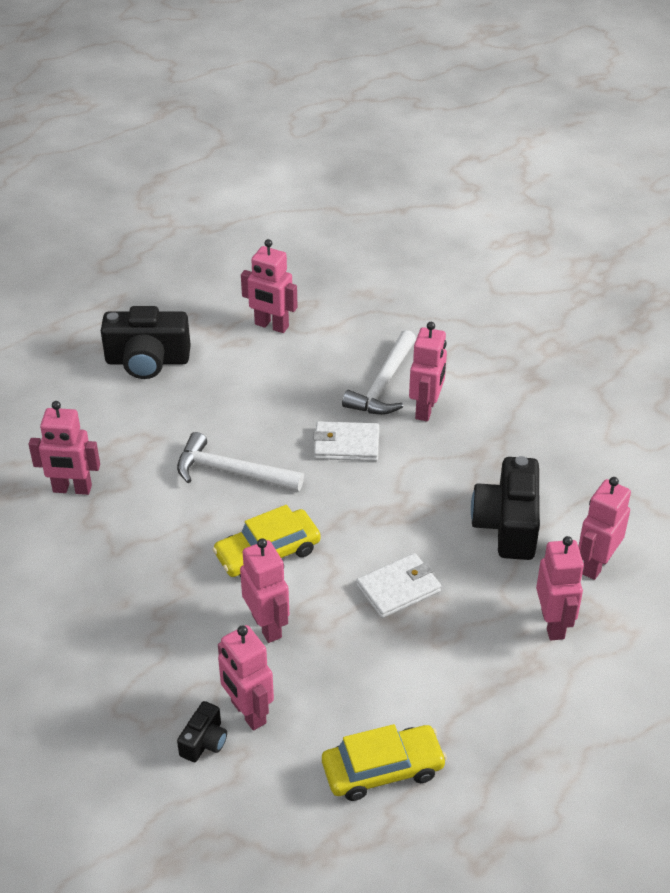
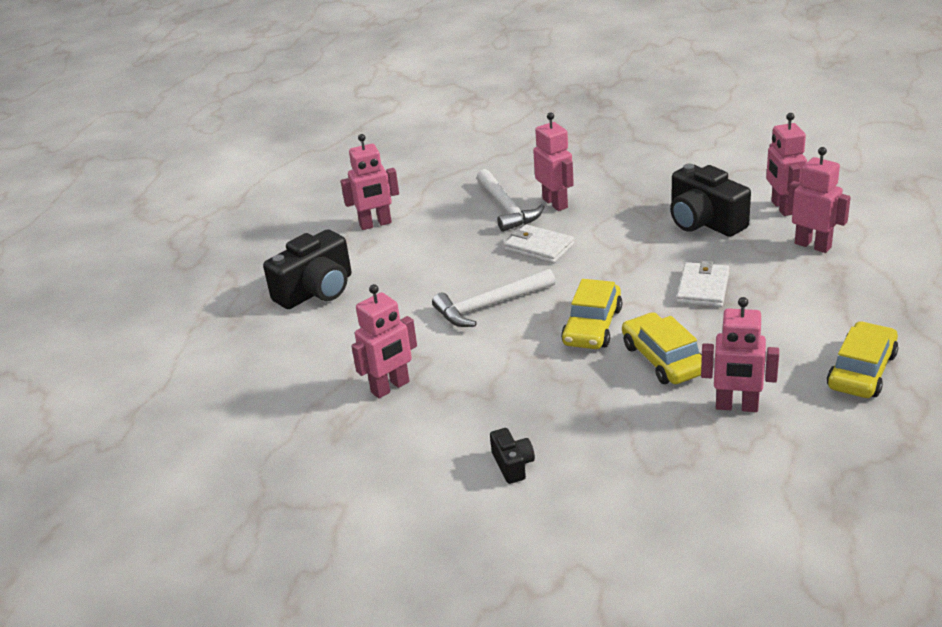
camera: 40 degrees left, 10 degrees down
(204, 741) = (740, 441): black camera -> black camera (513, 465)
(267, 626) = (663, 359): pink robot -> yellow car
(346, 444) = (539, 247): white wallet -> white wallet turned 75 degrees clockwise

